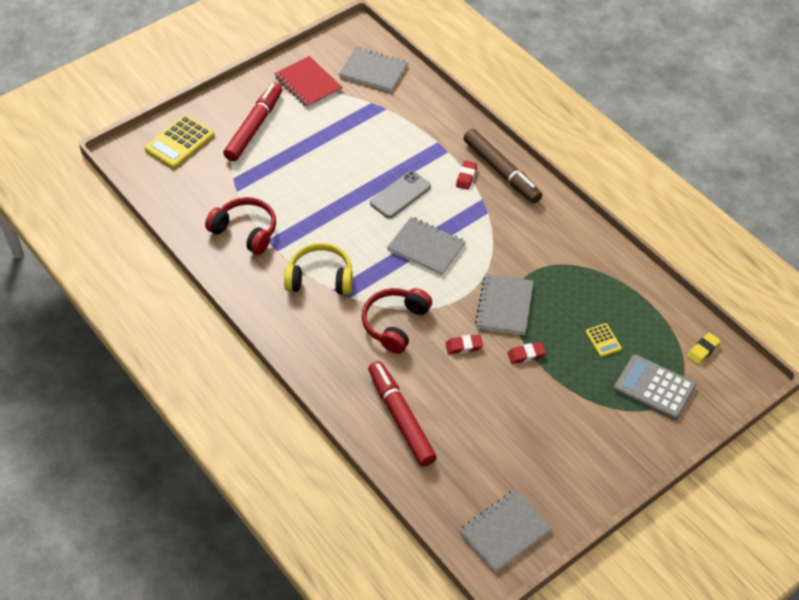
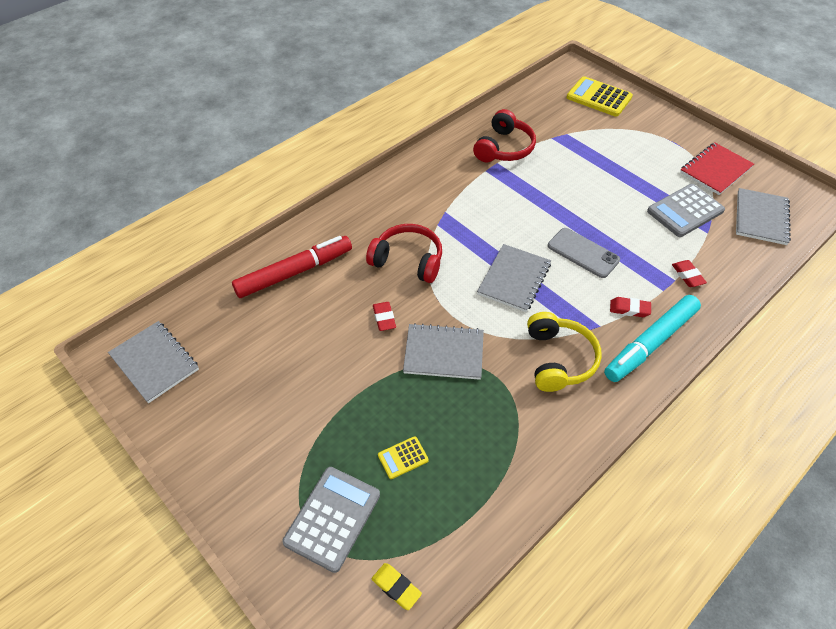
camera: 85 degrees right, 0 degrees up
(254, 127) = (637, 140): red marker -> none
(320, 278) = (457, 202): yellow headphones -> yellow headphones (558, 359)
(358, 116) = (685, 211): none -> grey calculator
(501, 171) = (650, 343): brown marker -> turquoise marker
(526, 355) = (376, 376): red eraser -> red eraser (687, 275)

